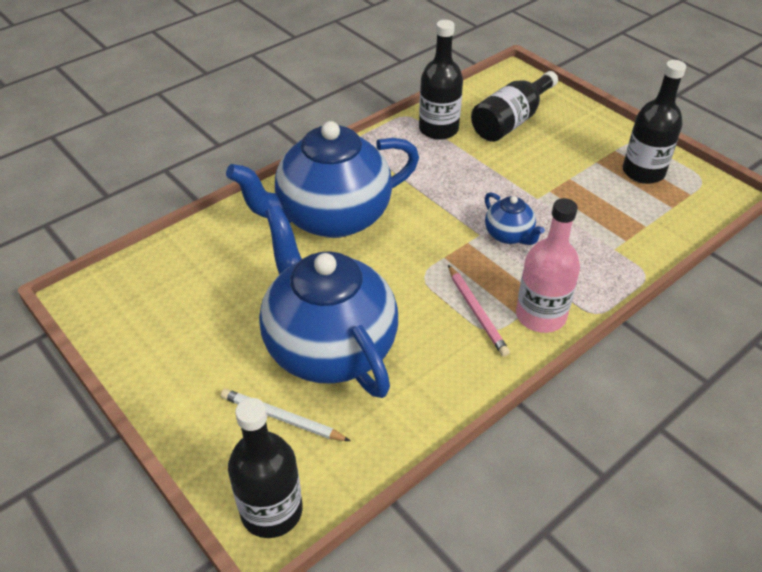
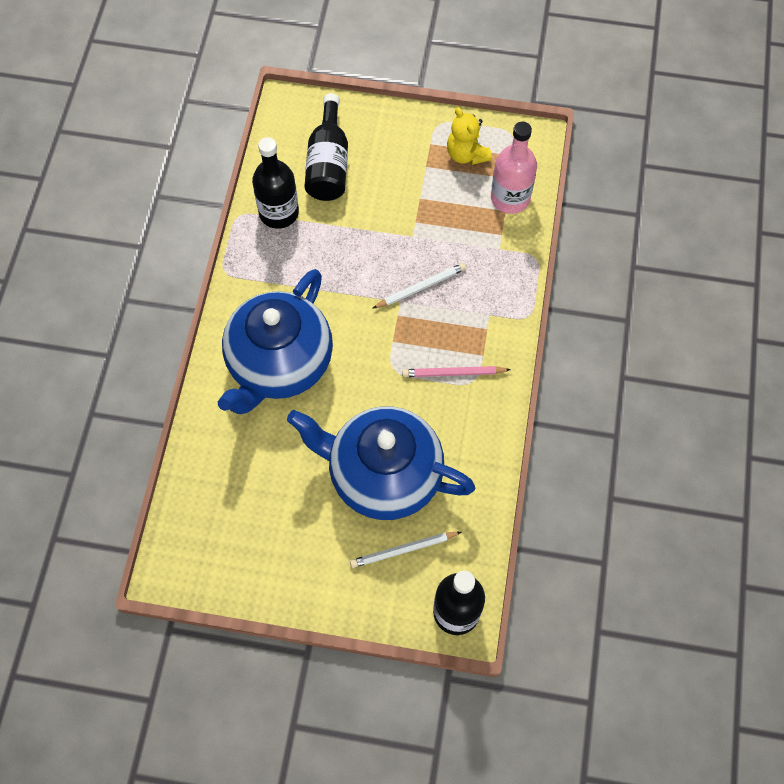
camera: 40 degrees left, 20 degrees up
(476, 312) = (453, 373): pink pencil -> pink pencil turned 150 degrees clockwise
(509, 235) = (421, 287): blue teapot -> white pencil
(540, 315) = (496, 344): pink bottle -> pink bottle (510, 198)
(643, 172) = (466, 154): black bottle -> yellow teddy bear

